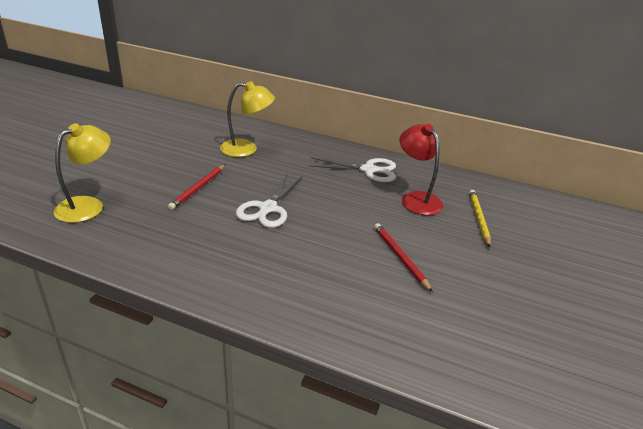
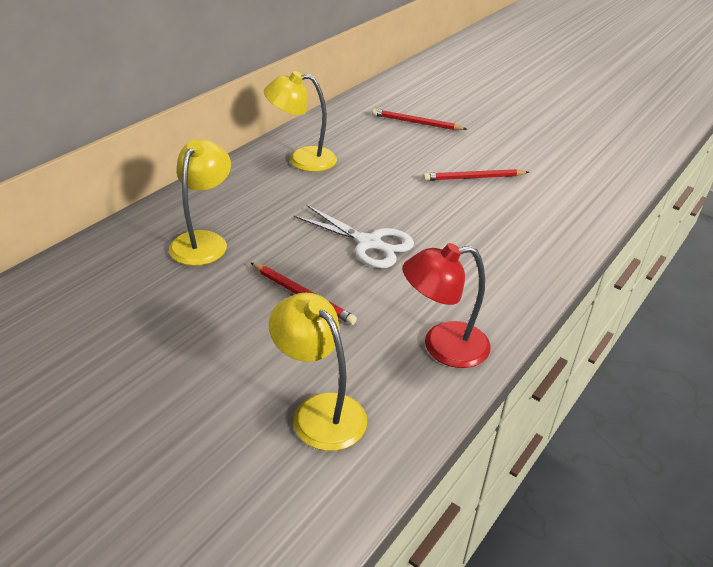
camera: 75 degrees left, 5 degrees up
(368, 170) = (302, 159): white scissors -> yellow lamp
(416, 199) = (373, 145): red lamp -> red lamp (442, 346)
(478, 218) = (416, 123): yellow pencil -> red pencil

